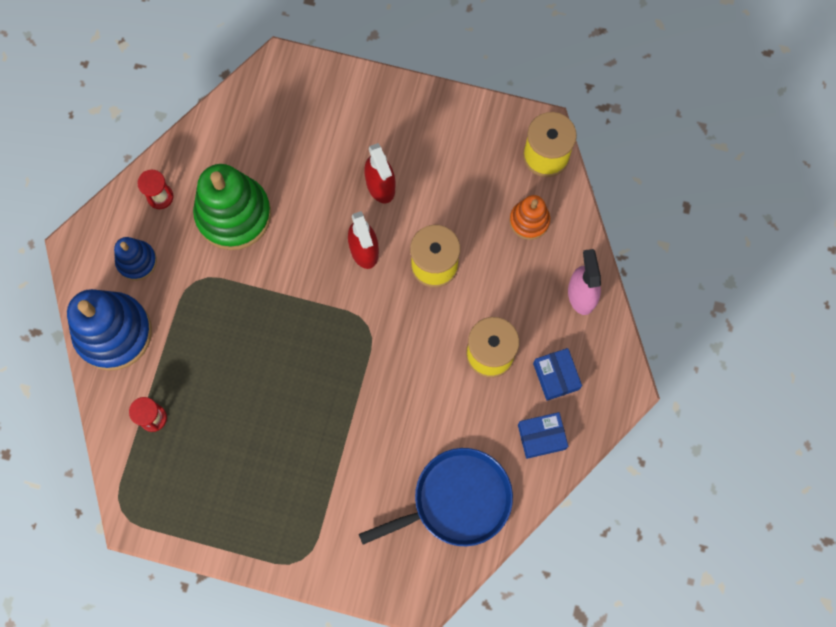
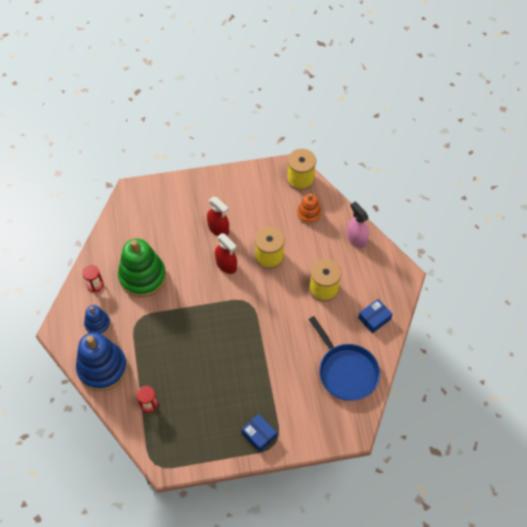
camera: 25 degrees left, 15 degrees down
(457, 500) = (346, 371): blue pan -> blue pan turned 105 degrees clockwise
(556, 376) = (365, 285): blue box -> blue box (259, 435)

